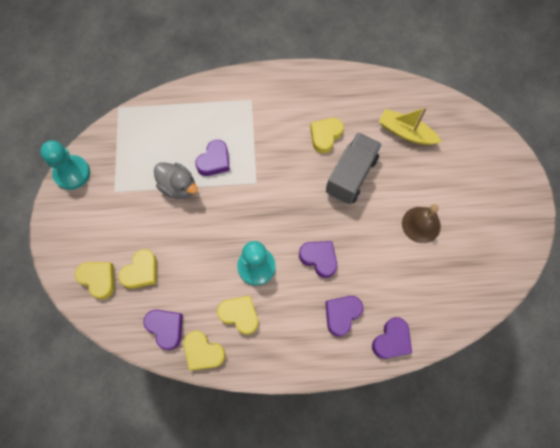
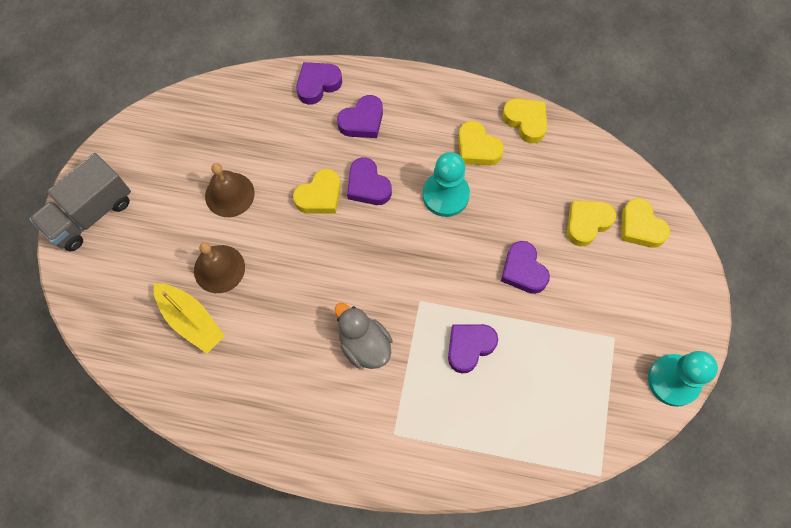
camera: 165 degrees left, 0 degrees up
(166, 328) = (564, 154): purple heart -> purple heart (523, 270)
(178, 187) = (525, 321): grey duck -> grey duck (364, 345)
(325, 136) = (304, 345): yellow heart -> yellow heart (320, 196)
(351, 175) = (290, 278): grey truck -> grey truck (91, 214)
(403, 170) = (219, 268): none -> brown bell

